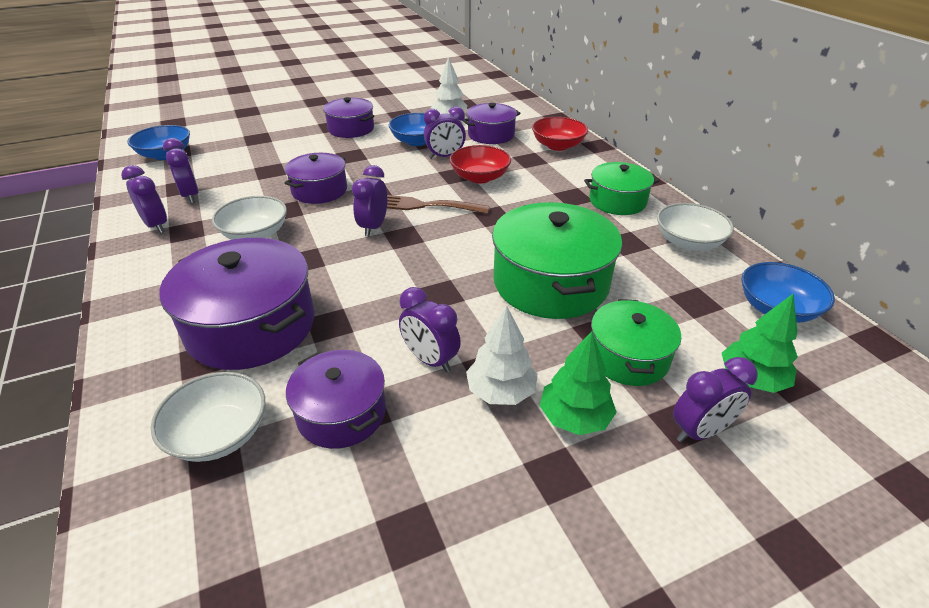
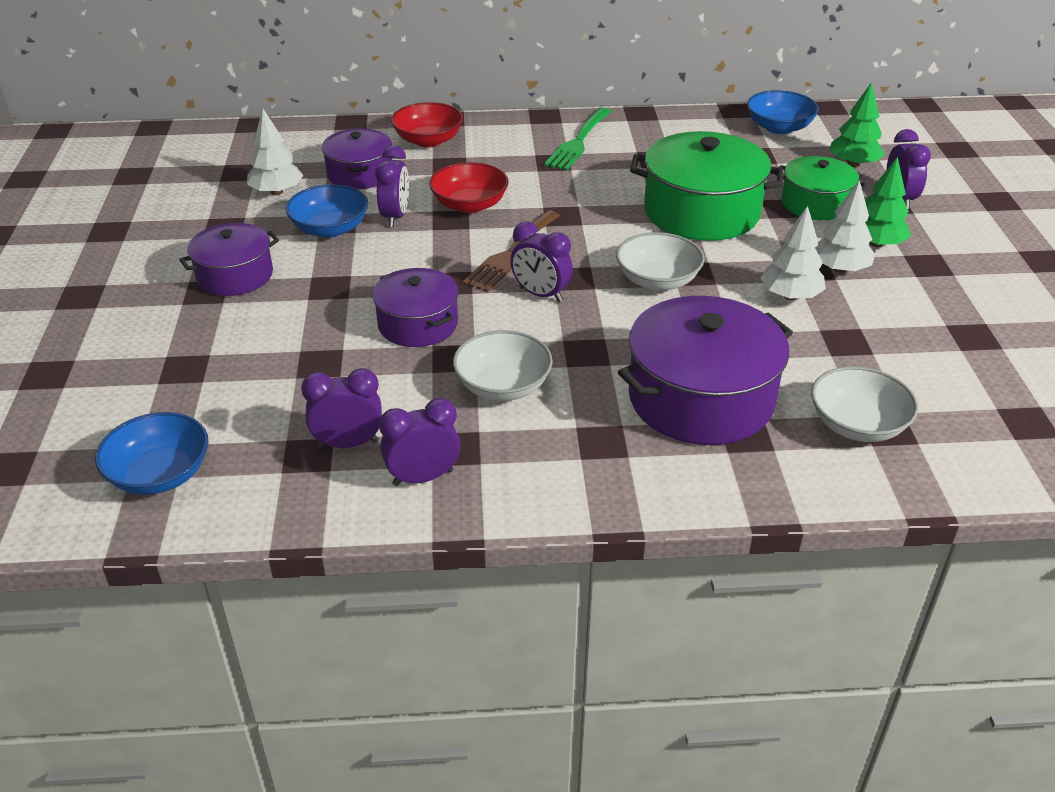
camera: 70 degrees left, 0 degrees up
(341, 413) = (846, 352): purple pot -> none
(430, 360) = (790, 296): purple clock -> white tree
(617, 201) = (578, 142): green pot -> green fork
(688, 242) = (670, 131): white bowl -> white bowl (657, 280)

